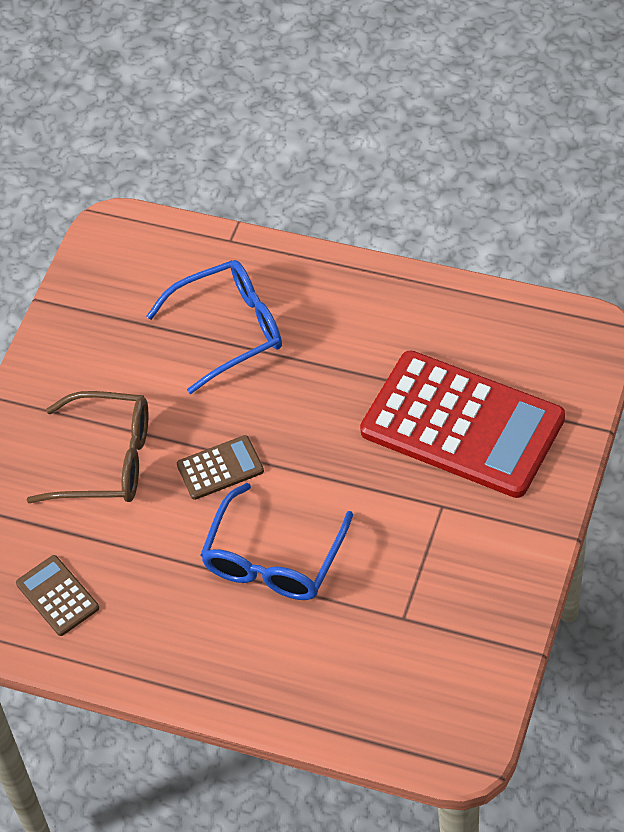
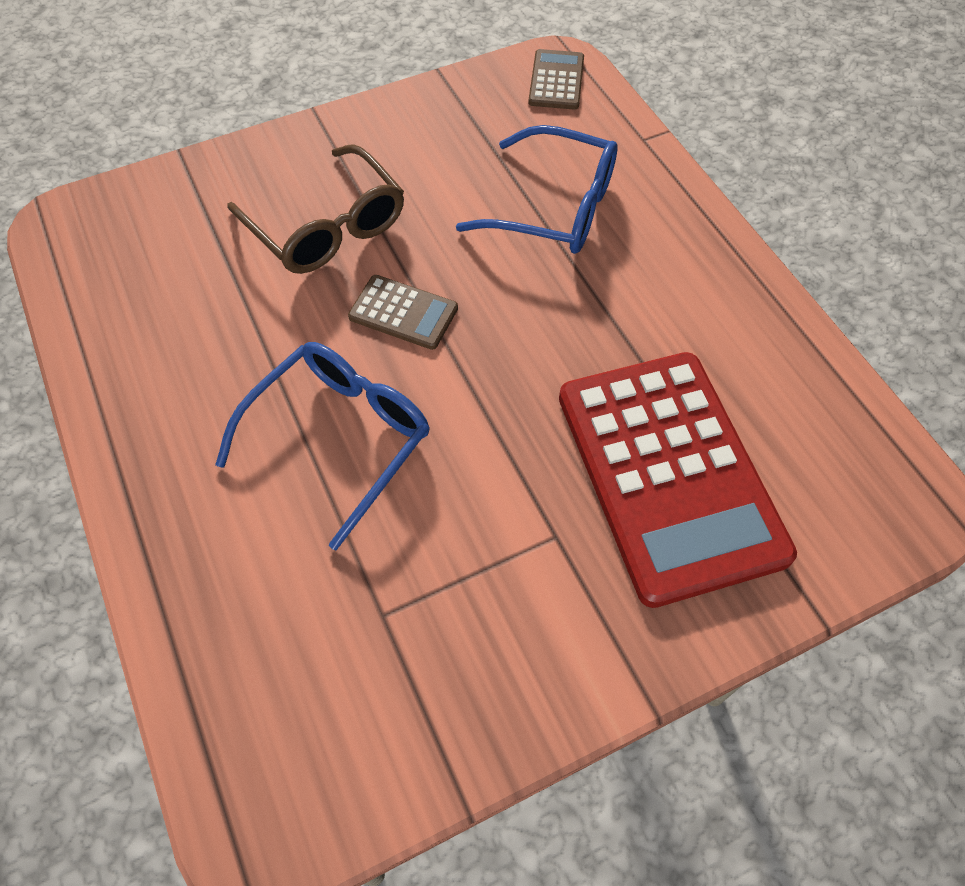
camera: 40 degrees right, 5 degrees up
(57, 596) = (148, 300): brown calculator -> brown calculator (556, 80)
(273, 561) = (341, 436): blue glasses -> blue glasses turned 150 degrees clockwise

